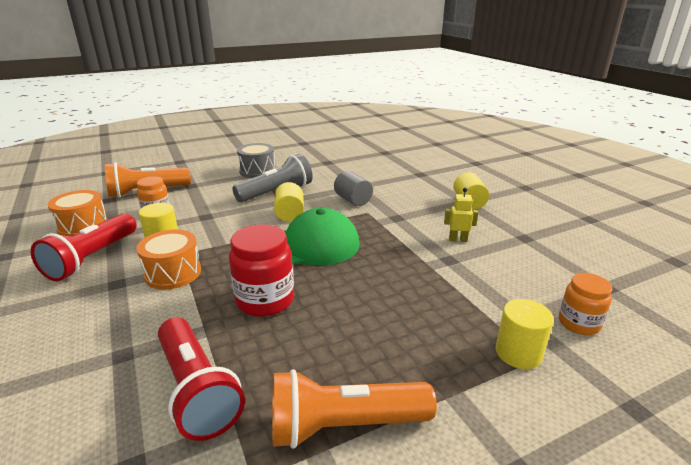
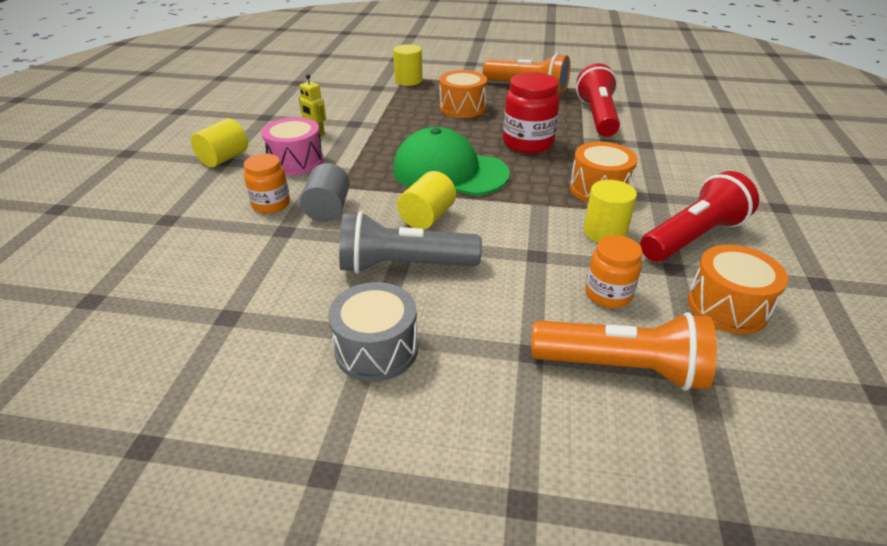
camera: 145 degrees left, 10 degrees up
(384, 326) = (462, 108): none -> orange drum
(424, 216) = (296, 161): none -> pink drum
(579, 323) = (353, 78): orange jar -> orange jar (271, 204)

